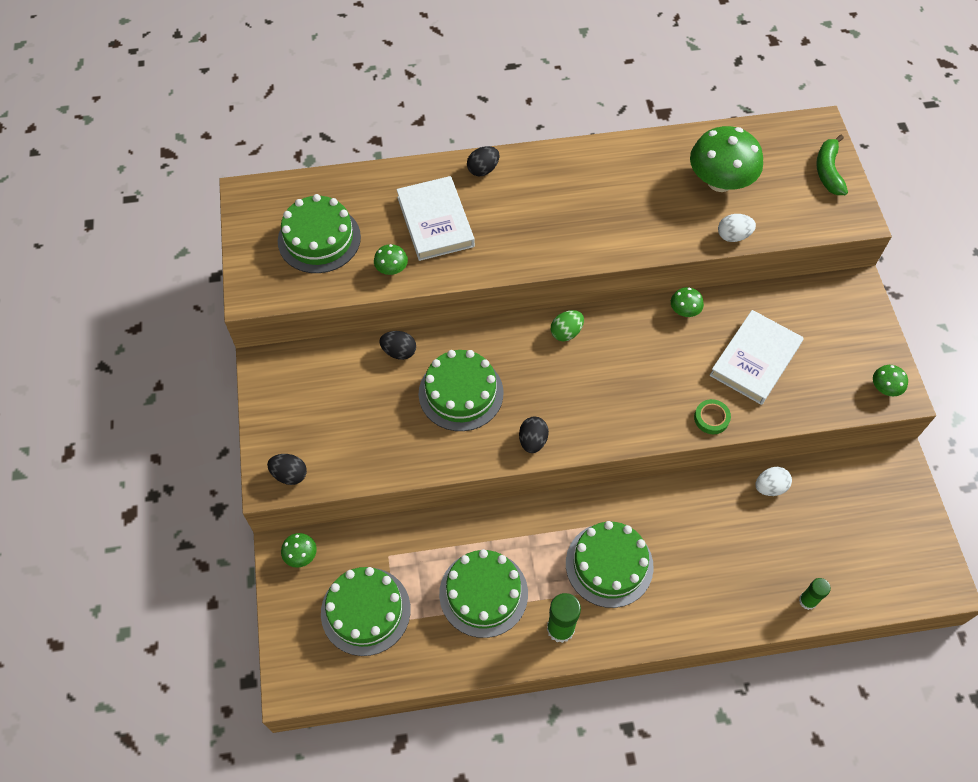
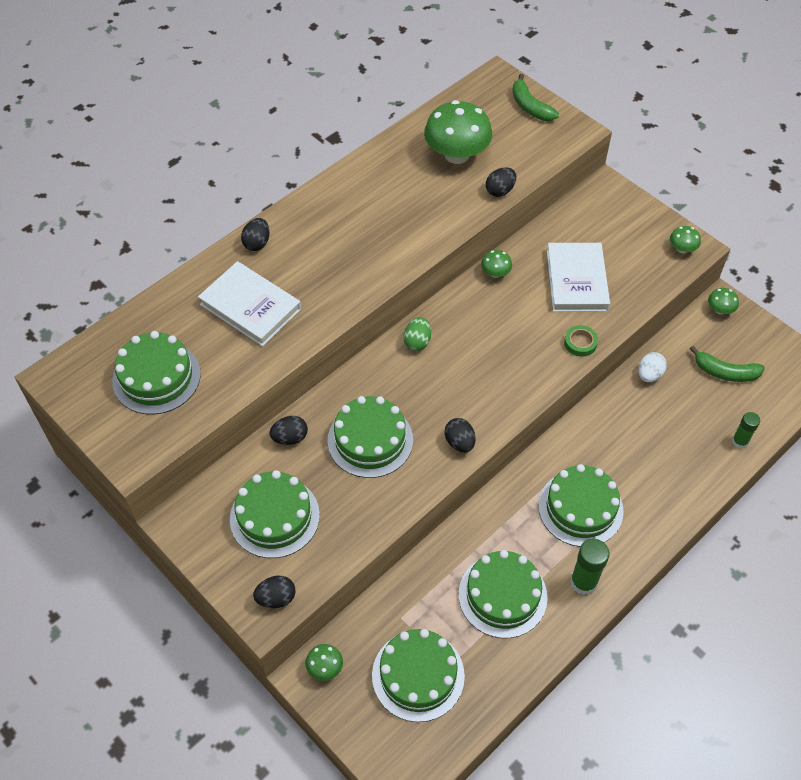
camera: 35 degrees left, 5 degrees down
(338, 409) = (274, 517): none -> green cake
(392, 269) = (244, 366): green mushroom -> green mushroom (720, 310)
(733, 236) = (500, 191): white egg -> black egg
(847, 529) = (725, 372): none -> green banana

